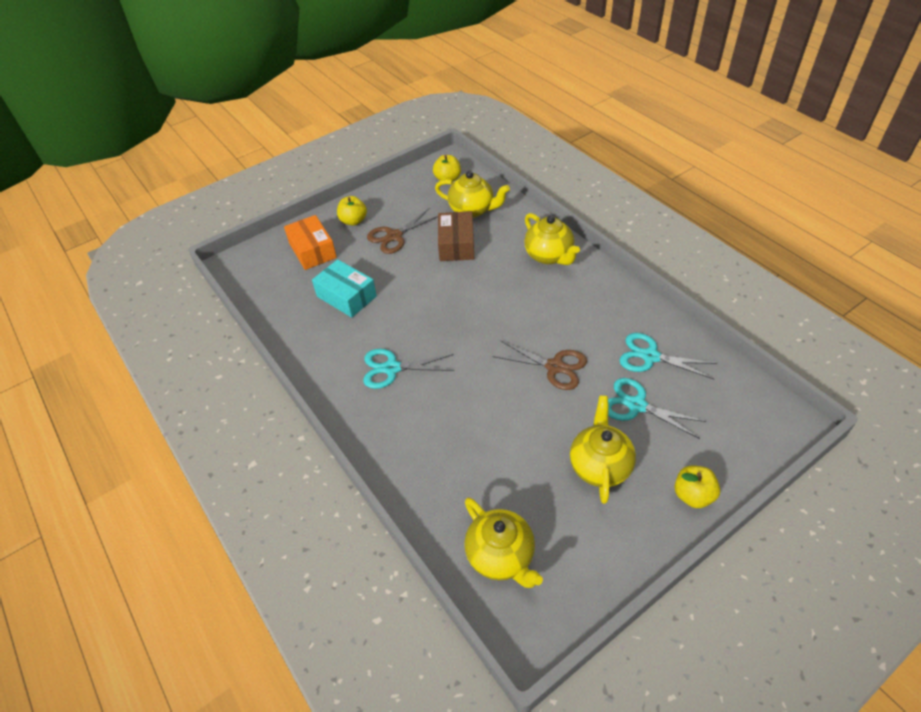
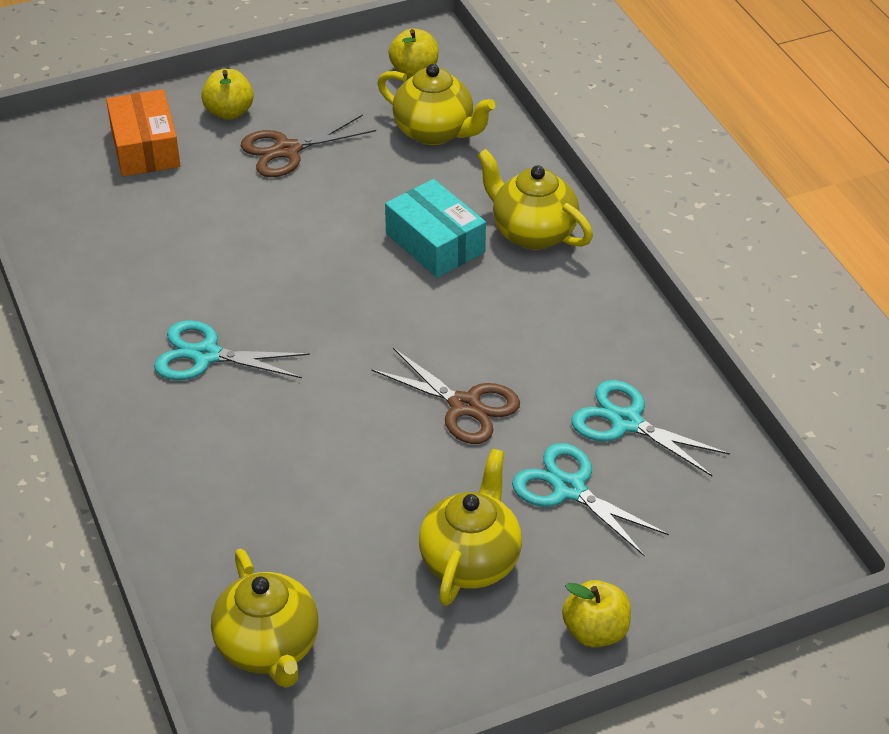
camera: 10 degrees right, 5 degrees down
(346, 296) = (174, 231): turquoise box -> turquoise box (435, 243)
(456, 244) = (385, 184): brown box -> none
(549, 256) = (532, 232): yellow teapot -> yellow teapot turned 150 degrees clockwise

